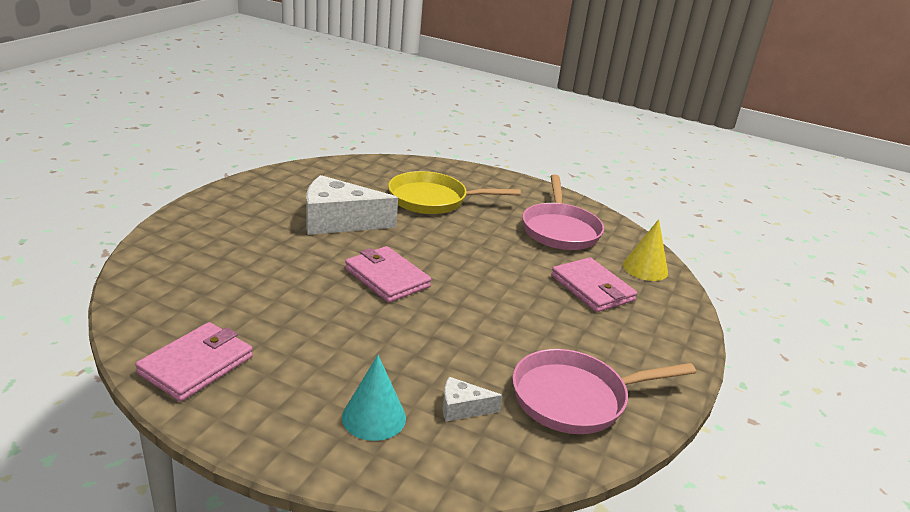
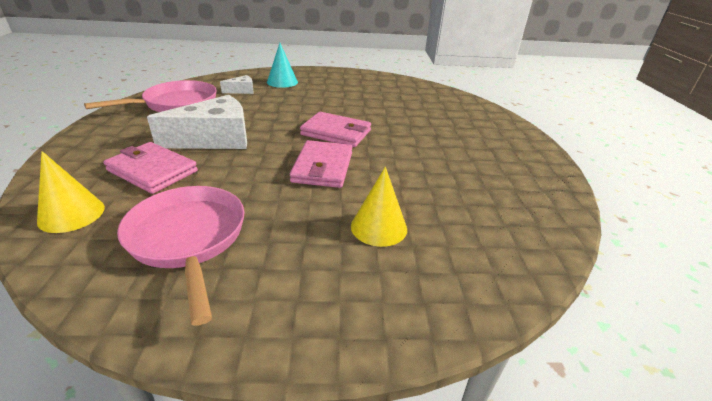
camera: 155 degrees right, 5 degrees up
(196, 365) = (376, 81): pink wallet -> pink wallet (323, 167)
(338, 221) = (427, 164): white cheese -> white cheese (215, 139)
(433, 200) = (379, 227): yellow pan -> yellow cone

